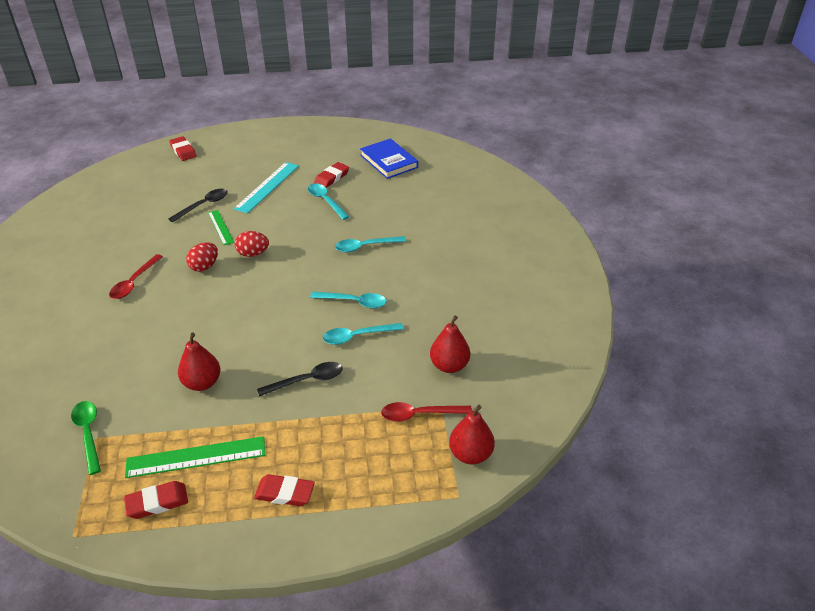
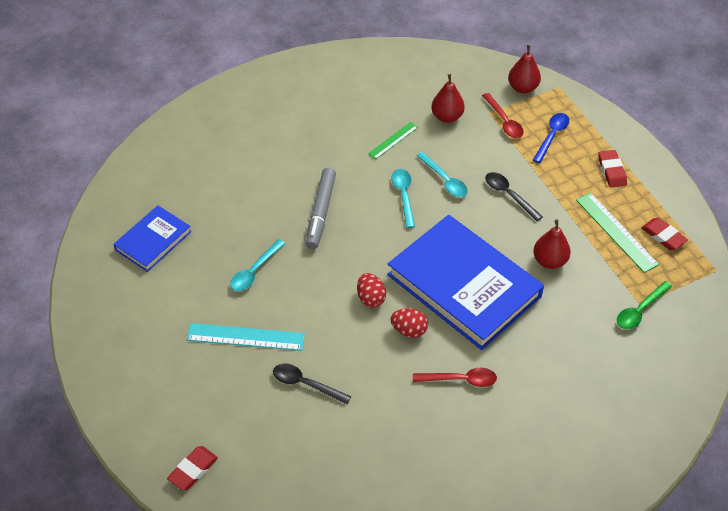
camera: 110 degrees left, 10 degrees up
(220, 227) = (339, 347): green ruler -> green ruler (393, 140)
(222, 312) = (464, 285): none -> blue book
(331, 177) = (205, 282): red eraser -> none
(365, 247) = (321, 212): turquoise spoon -> grey marker
(373, 453) = (552, 136): none -> blue spoon

